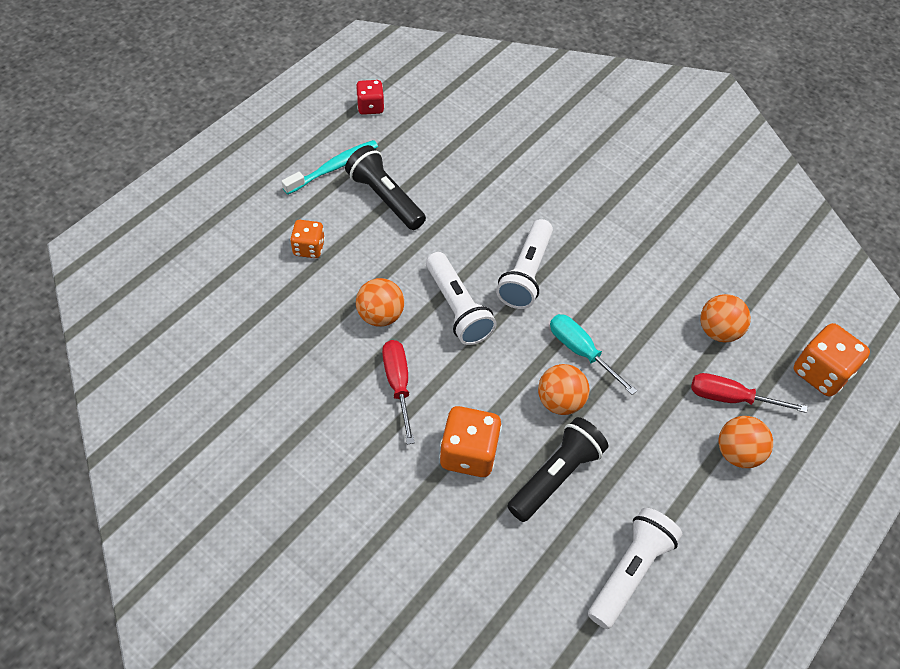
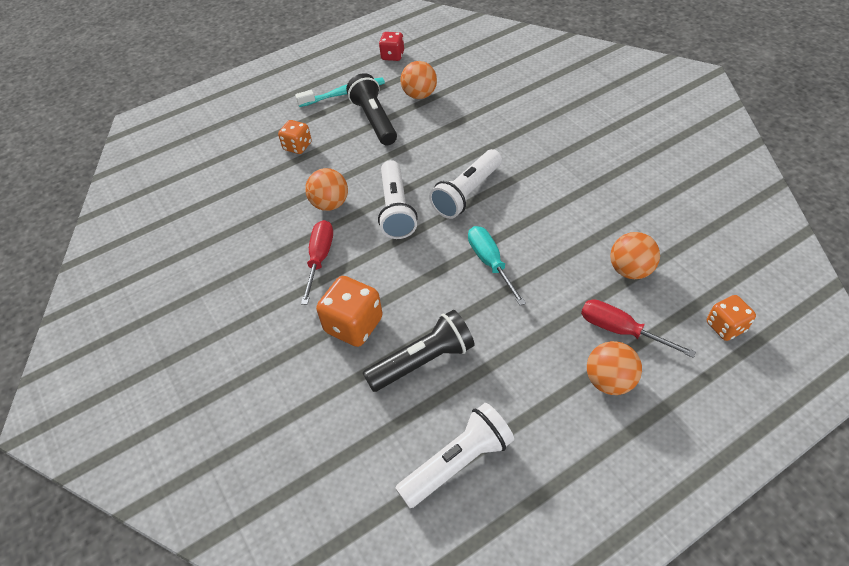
camera: 25 degrees right, 5 degrees down
(560, 401) = (453, 299): orange ball -> orange ball (419, 95)
(821, 372) = (725, 327): orange dice -> orange dice, size x0.62

